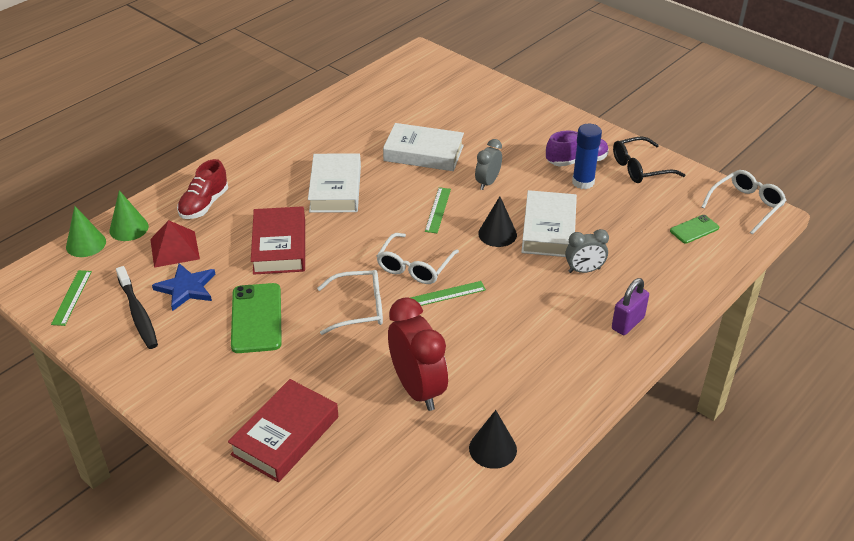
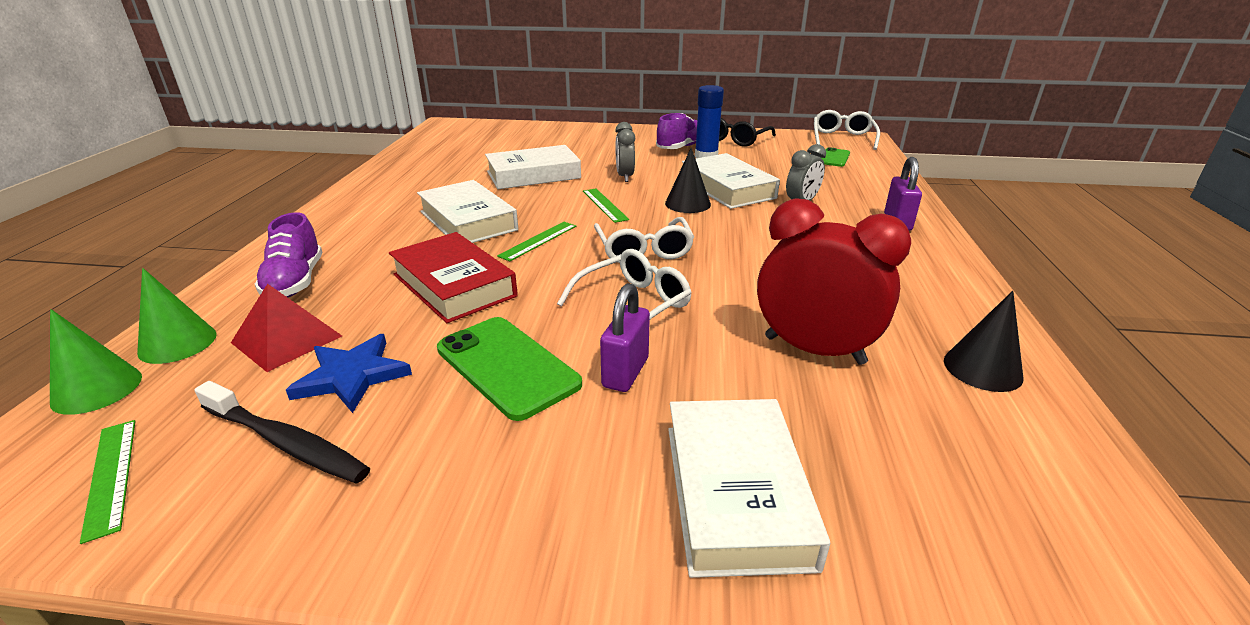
camera: 35 degrees left, 10 degrees down
(204, 205) = (295, 281): red shoe -> purple shoe
(285, 436) = (736, 493): red book -> white book
(306, 351) = (625, 372): none -> purple padlock
(447, 294) = (710, 259): green ruler -> green ruler (538, 240)

